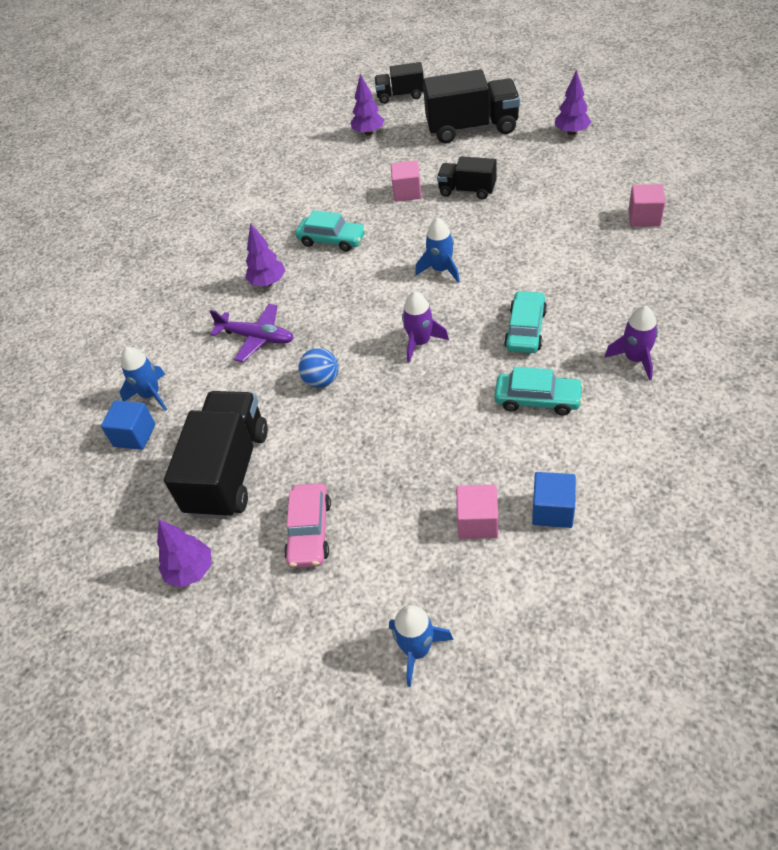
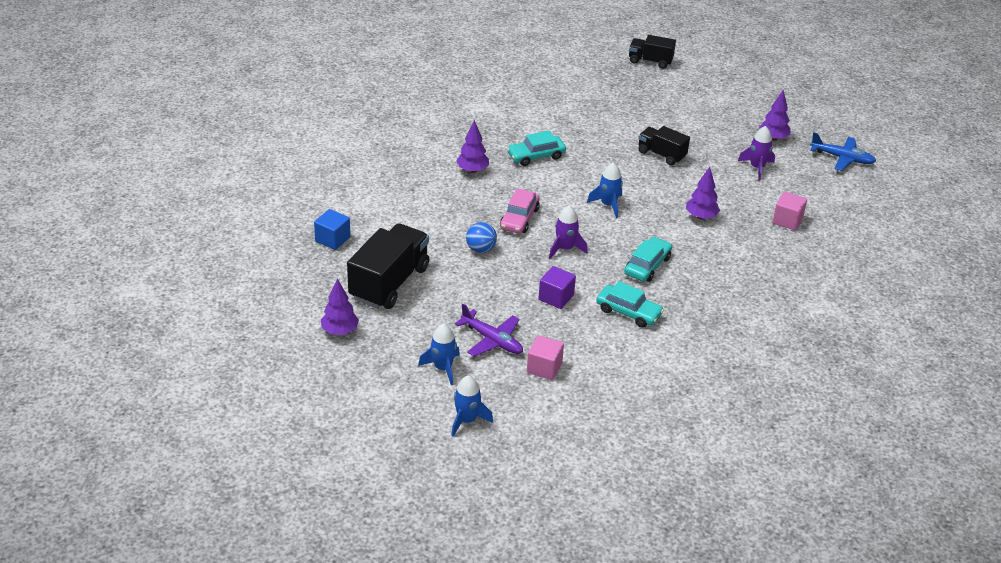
camera: 10 degrees right, 10 degrees down
(151, 395) = (354, 217): blue rocket -> blue rocket (443, 368)
(256, 337) = (446, 205): purple plane -> purple plane (492, 340)
(309, 531) = (428, 335): pink car -> pink car (519, 218)
(332, 240) = (536, 156): turquoise car -> turquoise car turned 120 degrees clockwise
(368, 133) = (607, 83): purple tree -> purple tree (701, 216)
(407, 192) = (613, 140): pink cube -> none
(442, 413) = (556, 297): none -> purple cube
(472, 128) = (694, 107): black truck -> none
(552, 510) = (598, 378): blue cube -> none
(635, 359) = (715, 311): purple rocket -> purple rocket (757, 167)
(654, 129) = (842, 158): none -> blue plane

